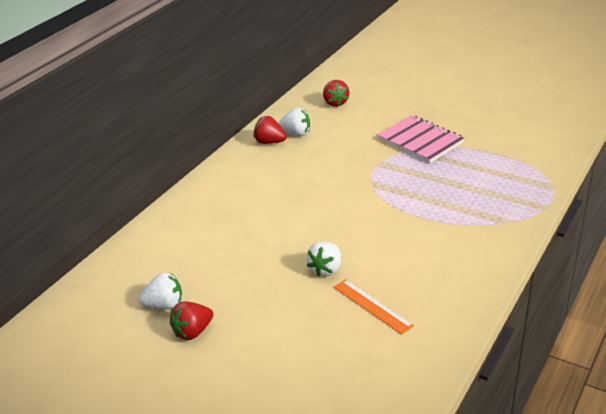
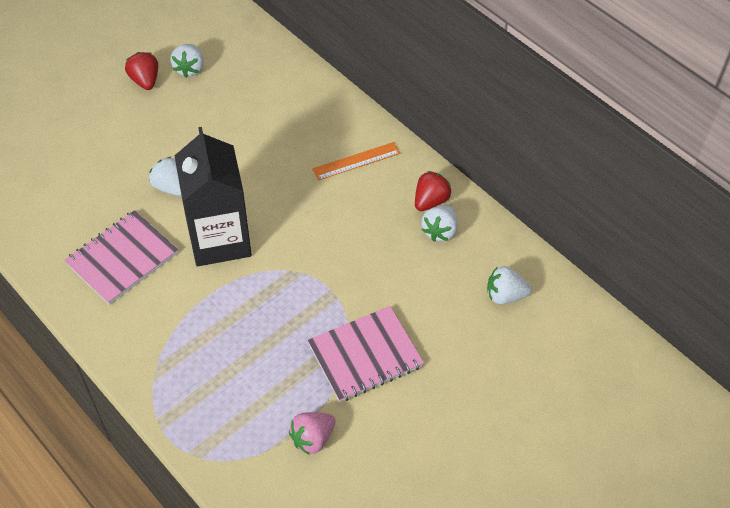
camera: 105 degrees right, 20 degrees up
(335, 103) = (505, 295): red strawberry -> white strawberry
(366, 226) = (219, 239): none -> black carton
(372, 306) = (100, 205): orange ruler -> orange ruler (356, 161)
(420, 272) = (122, 258): none -> pink notebook
(497, 146) = (312, 438): none -> pink strawberry

